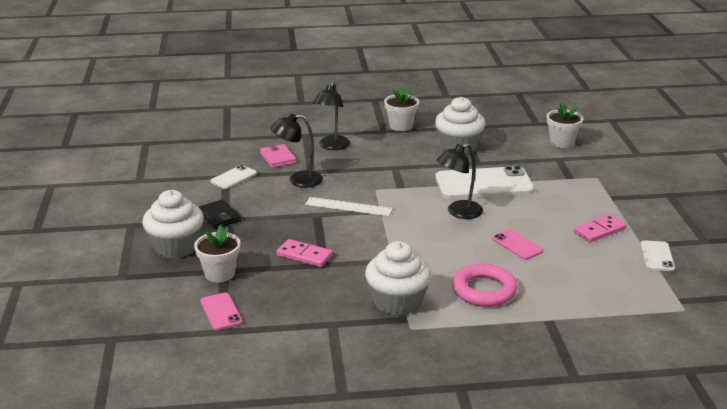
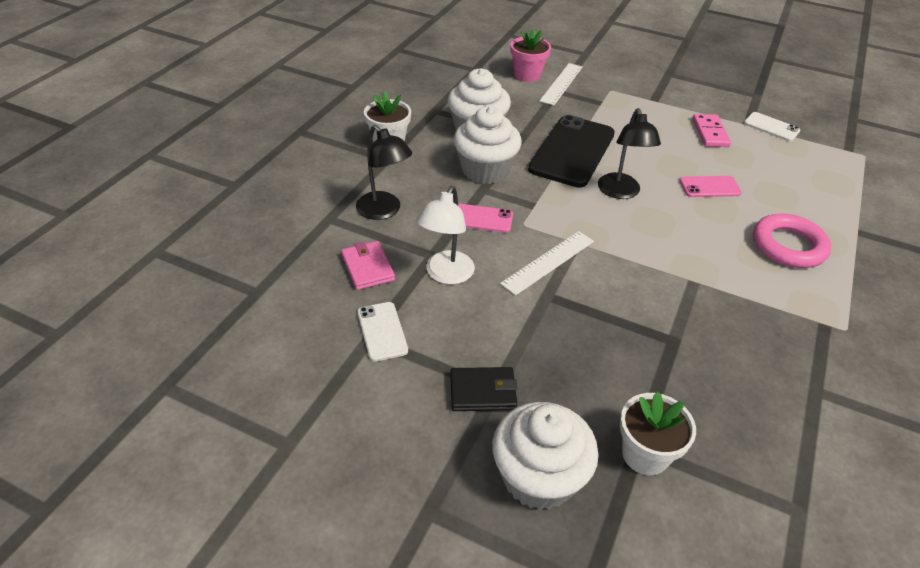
camera: 60 degrees left, 15 degrees up
(221, 312) = (748, 493): pink phone -> pink phone (481, 218)
(278, 158) = (368, 268): pink wallet -> pink wallet turned 60 degrees clockwise
(298, 180) = (446, 275): black lamp -> white lamp
(304, 255) = (643, 349): pink domino -> none
(397, 302) = (787, 316): white cupcake -> white cupcake (485, 170)
(484, 184) = (572, 151): white phone -> black phone
(562, 142) = (527, 75): white flower pot -> pink flower pot
(572, 157) = (561, 84): none -> white ruler

